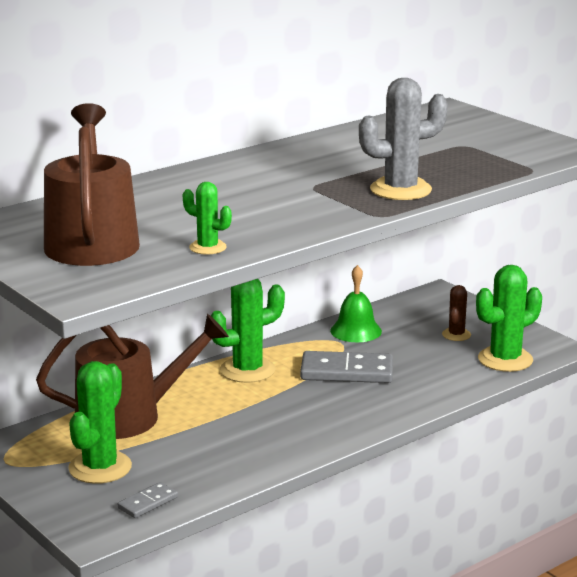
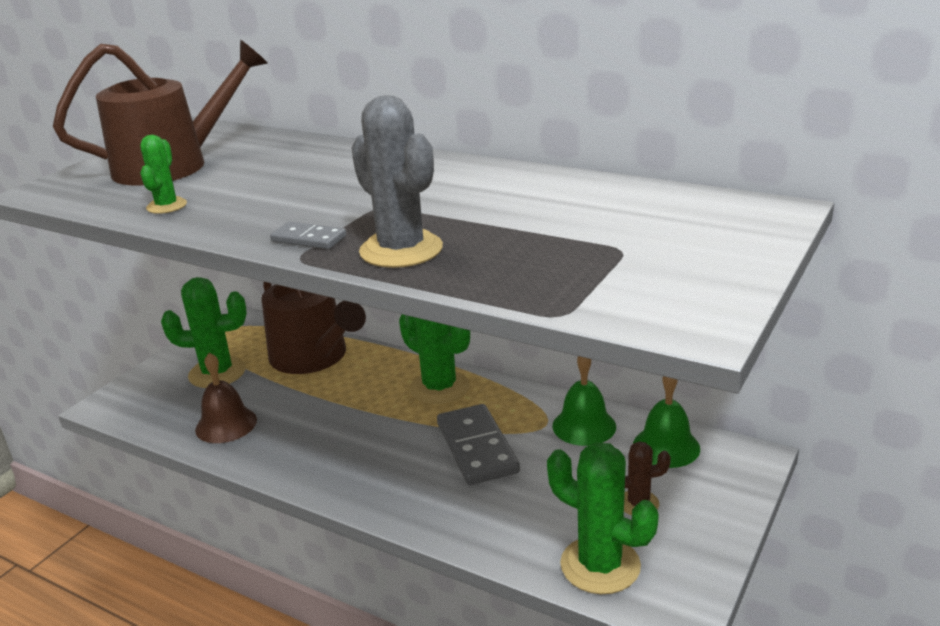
camera: 70 degrees right, 5 degrees up
(148, 503) = (162, 413): grey domino -> grey domino (309, 239)
(204, 471) = (226, 424): none -> brown bell
(404, 312) = (666, 446): none -> green bell

